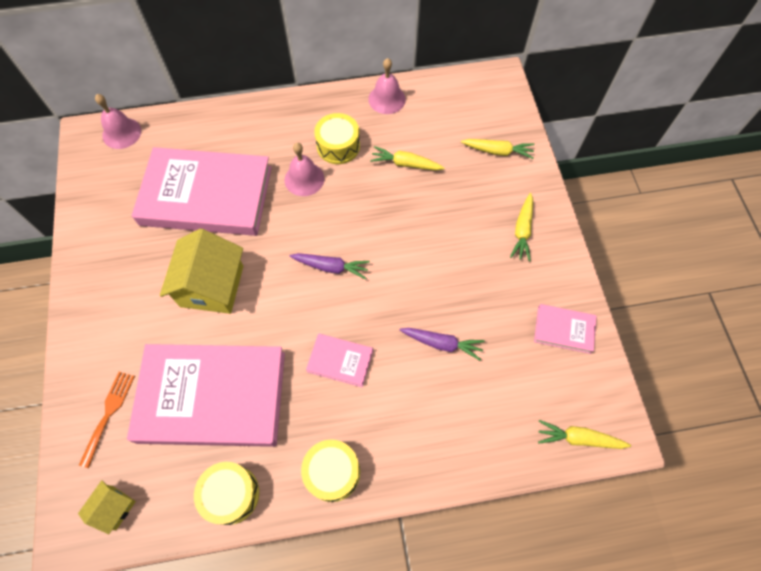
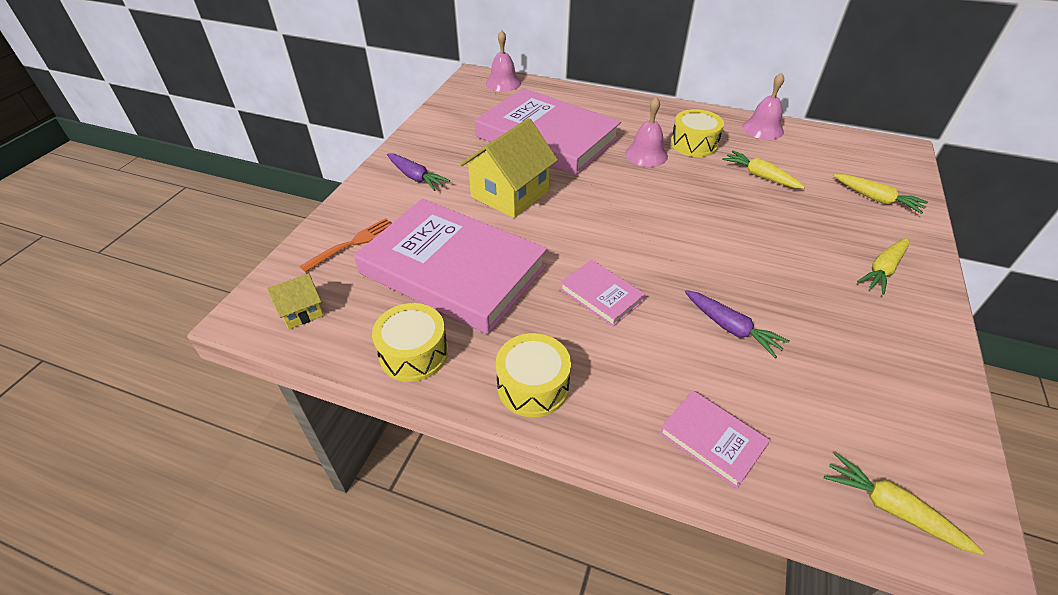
camera: 30 degrees right, 20 degrees down
(330, 267) = (635, 221): purple carrot -> purple carrot (415, 177)
(564, 329) = (909, 380): pink book -> pink book (712, 440)

